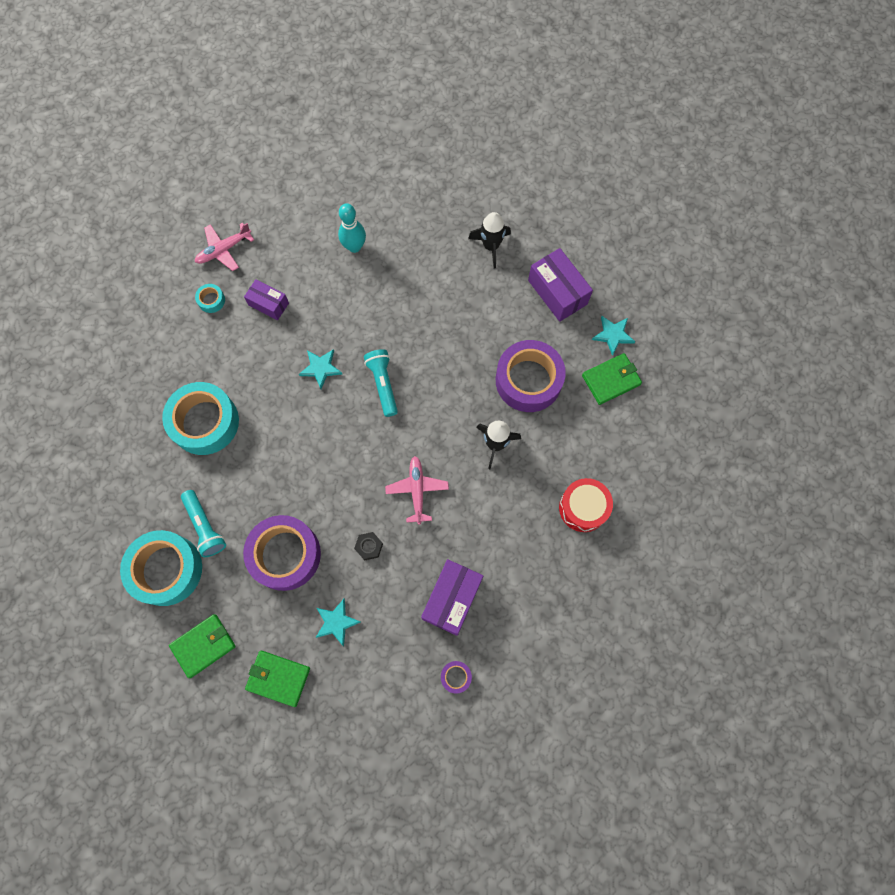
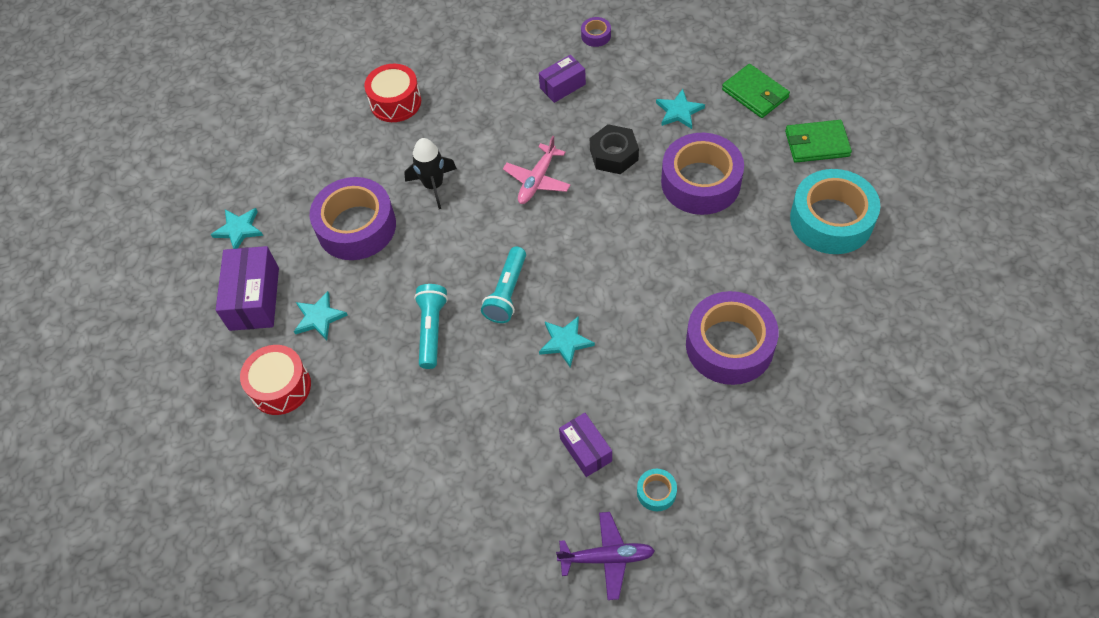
camera: 145 degrees left, 15 degrees down
(205, 422) = (729, 345): turquoise tape -> purple tape
(205, 527) = (773, 241): turquoise flashlight -> turquoise flashlight (432, 330)
(224, 250) = (606, 557): pink plane -> purple plane
(354, 247) = (437, 471): turquoise bowling pin -> none
(369, 547) = (614, 155): black nut -> black nut, size x1.63
(452, 599) = (562, 86): purple box -> purple box, size x0.63
(491, 246) = (280, 387): black rocket -> red drum
(502, 302) = (319, 317): none -> turquoise star
(611, 380) = (278, 190): green wallet -> none

